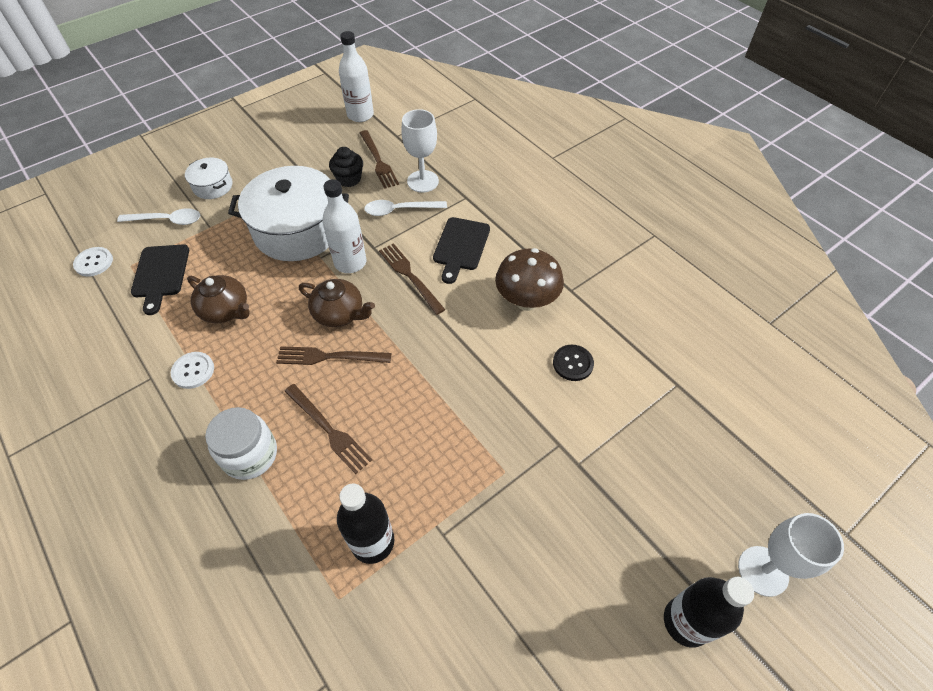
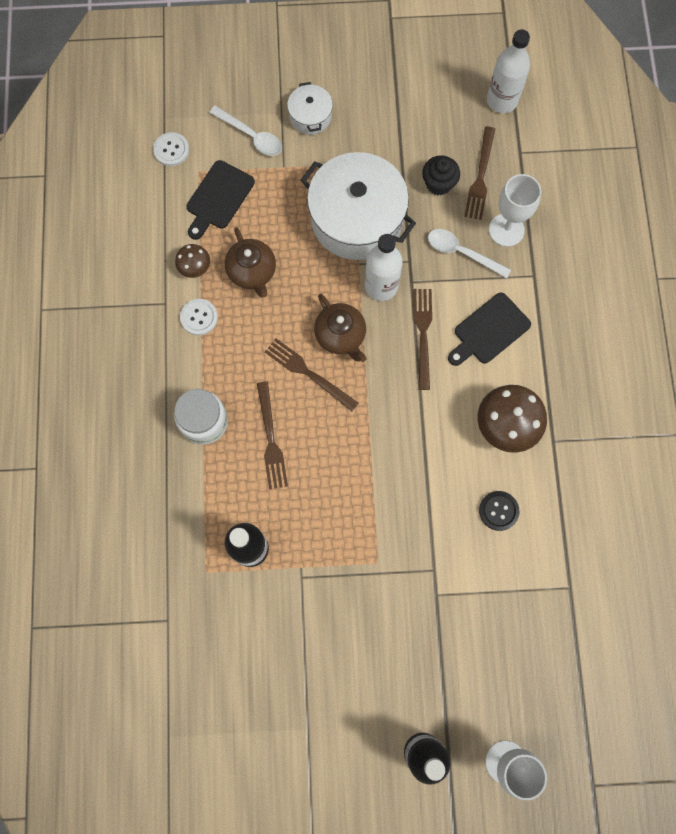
camera: 35 degrees right, 20 degrees up
(167, 335) = (195, 268): none -> brown mushroom

